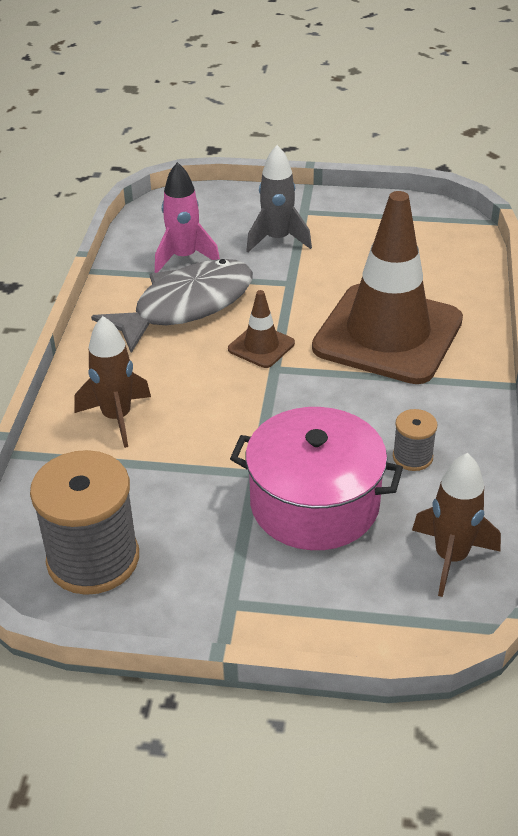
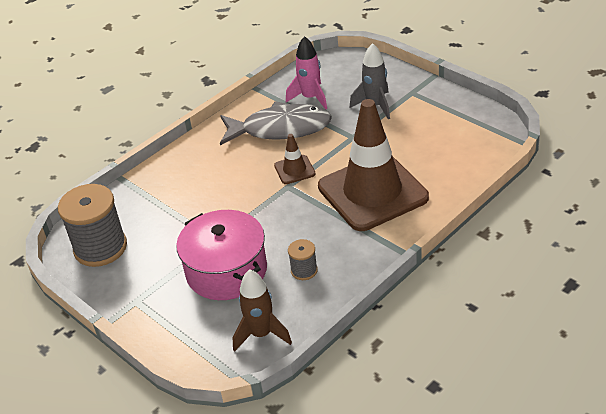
camera: 40 degrees right, 0 degrees up
(117, 417) = (182, 179): brown rocket -> none

